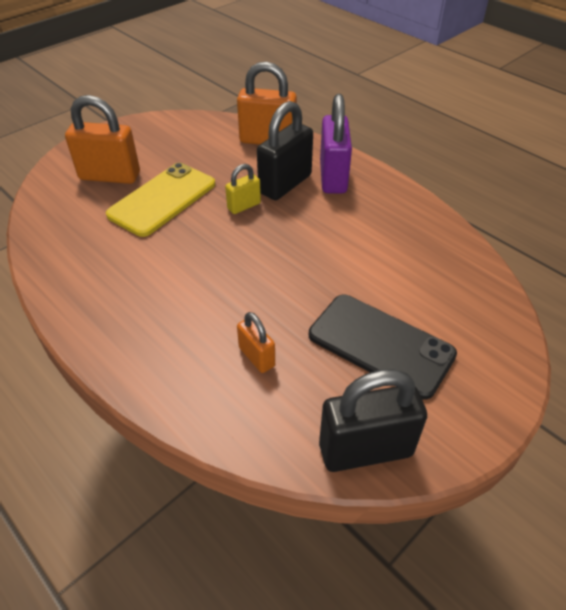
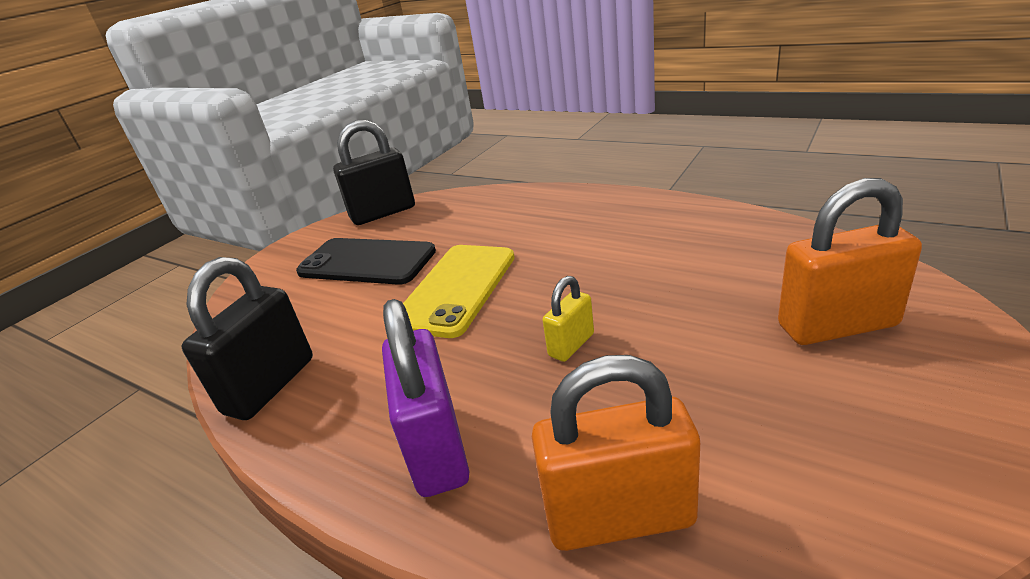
camera: 170 degrees right, 15 degrees down
(162, 199) = (703, 317): yellow phone -> yellow phone (456, 289)
(256, 357) = (477, 227): orange padlock -> none
(285, 184) = (523, 404): black padlock -> black padlock (270, 385)

